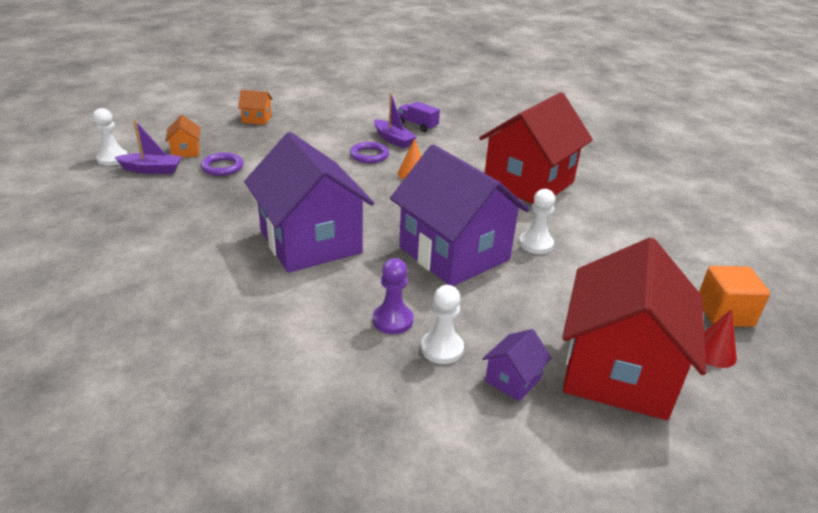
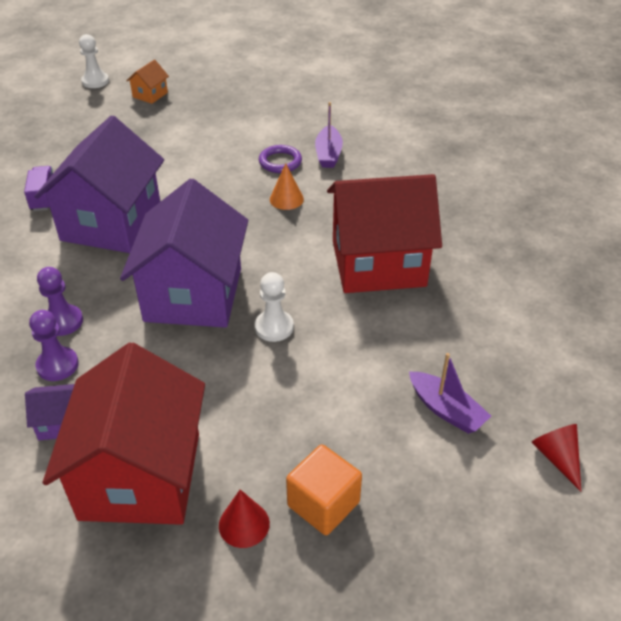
camera: 45 degrees right, 10 degrees up
(152, 169) = (105, 103): purple boat -> purple boat (446, 410)
(222, 167) = (153, 122): purple ring -> none
(257, 119) = (247, 83): orange house -> none
(417, 125) = (377, 147): purple truck -> purple truck (44, 197)
(442, 348) = (57, 365): white pawn -> purple pawn
(618, 371) = (141, 475): red house -> red house turned 60 degrees counterclockwise
(761, 226) = (557, 457): none -> red cone

